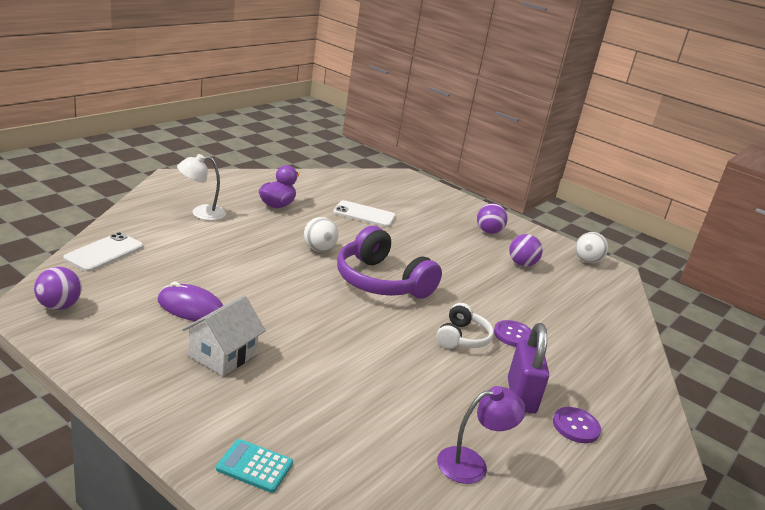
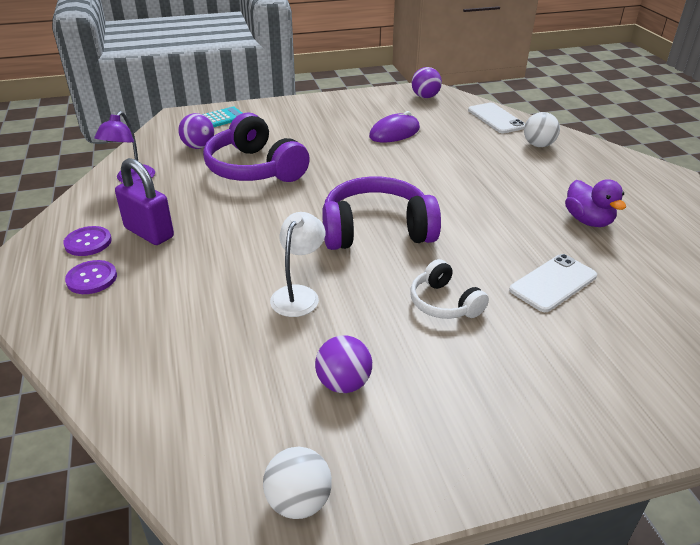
camera: 130 degrees right, 10 degrees up
(201, 213) = (568, 170): white lamp -> white lamp (299, 294)
(222, 355) = (328, 131): white house -> none
(319, 249) = (465, 215): white ball -> white ball (538, 145)
(358, 378) = (255, 169): none -> purple headphones
(462, 338) = (247, 239): white headphones -> white headphones (444, 303)
(488, 232) = (463, 406): purple ball -> purple ball (198, 147)
(513, 335) = (218, 275): purple button -> purple button (92, 278)

